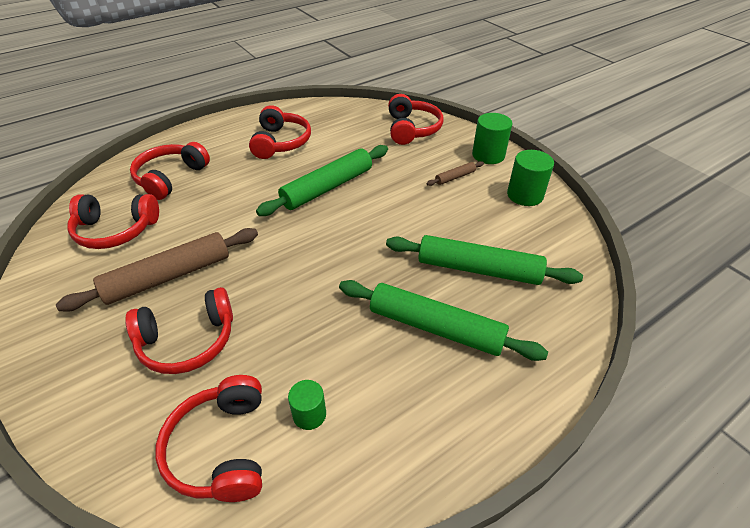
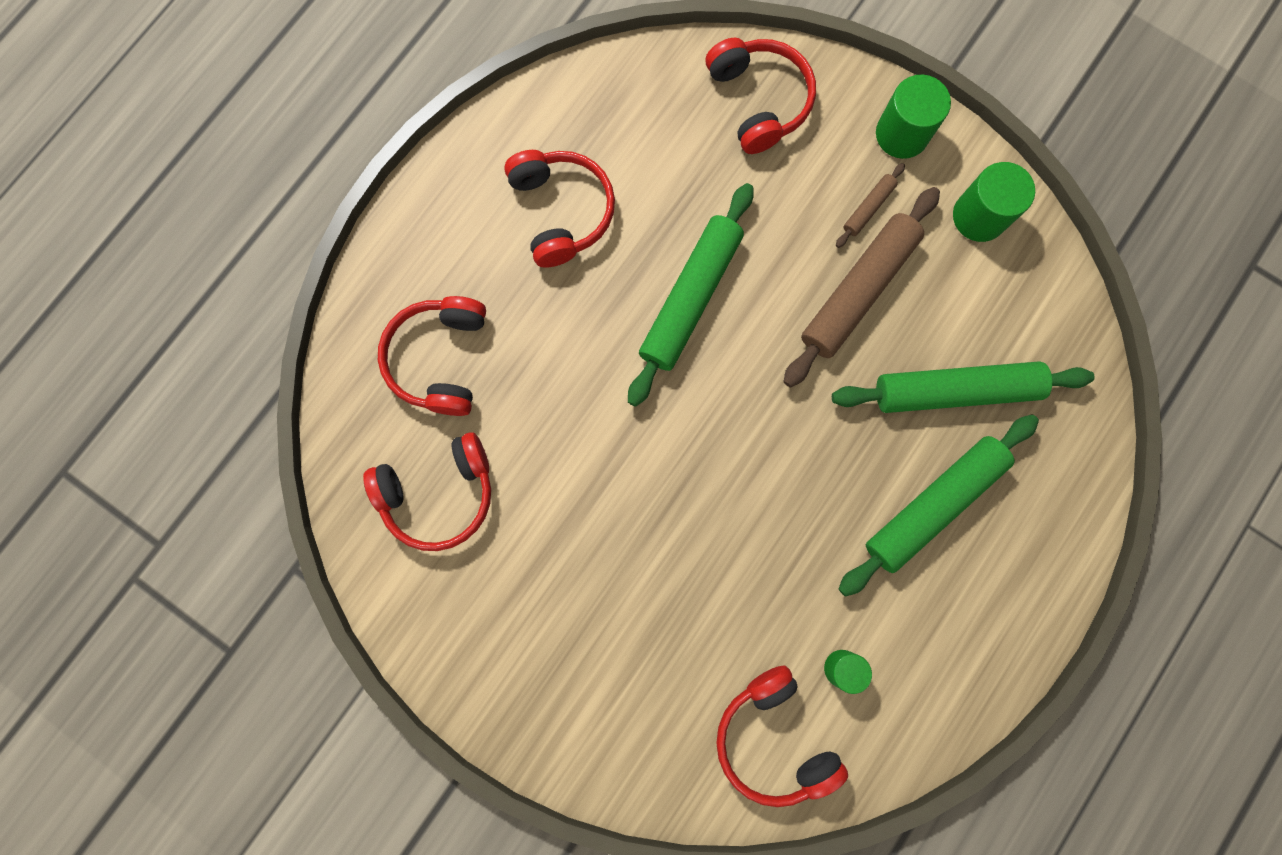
camera: 20 degrees left, 35 degrees up
(168, 276) = (569, 546): brown rolling pin -> brown rolling pin (858, 291)
(188, 341) = (658, 630): red headphones -> none
(435, 327) = (932, 505): green rolling pin -> green rolling pin turned 45 degrees counterclockwise

